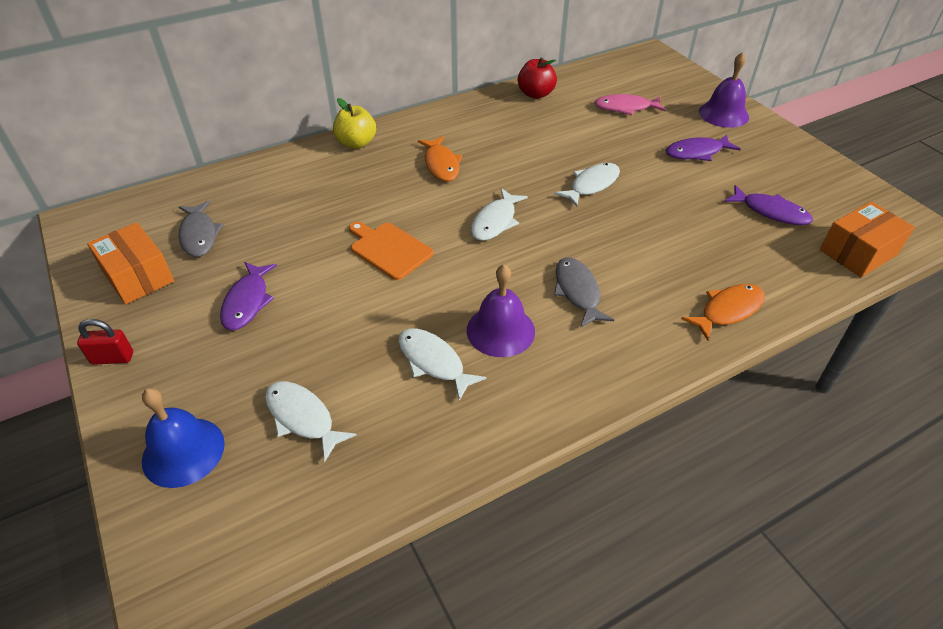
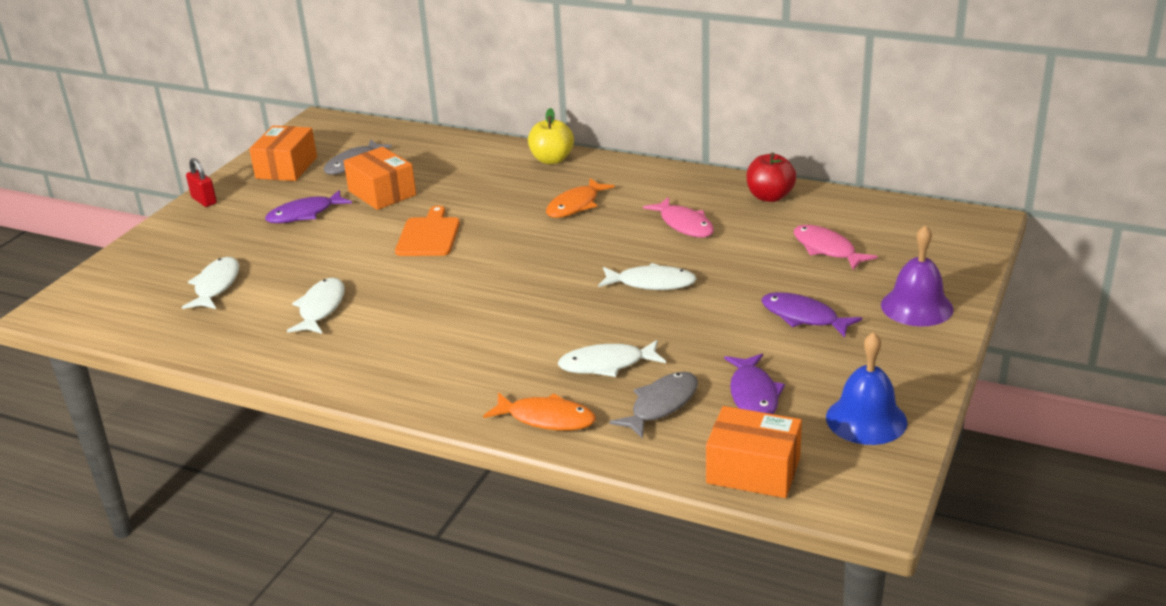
camera: 55 degrees right, 15 degrees down
(183, 451) = (150, 262): blue bell -> blue bell (866, 419)
(279, 242) = (382, 193): none -> orange box
(495, 221) = (527, 262): white fish -> white fish (607, 364)
(500, 330) = (387, 320): purple bell -> none
(529, 138) = (684, 224): none -> pink fish
(578, 292) = (479, 335): grey fish -> grey fish (661, 405)

